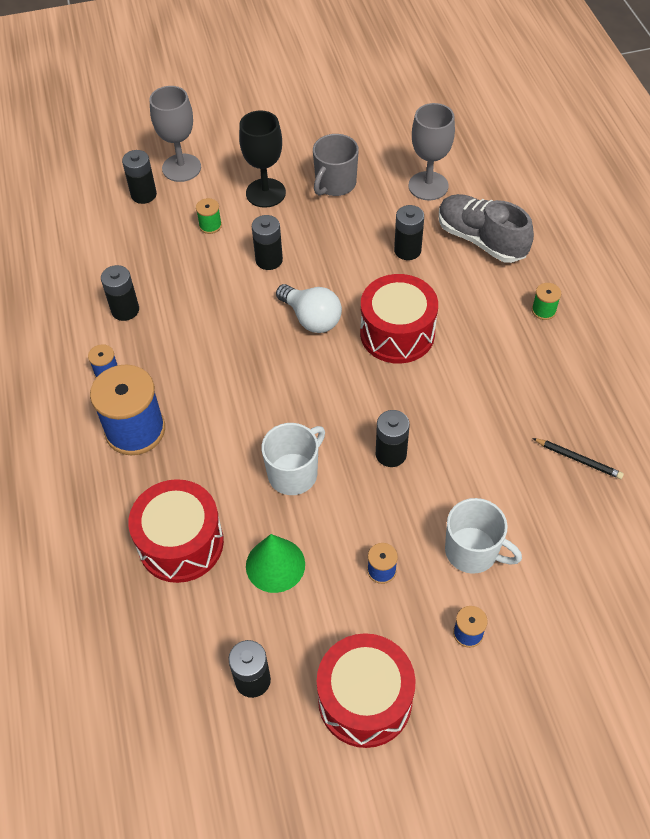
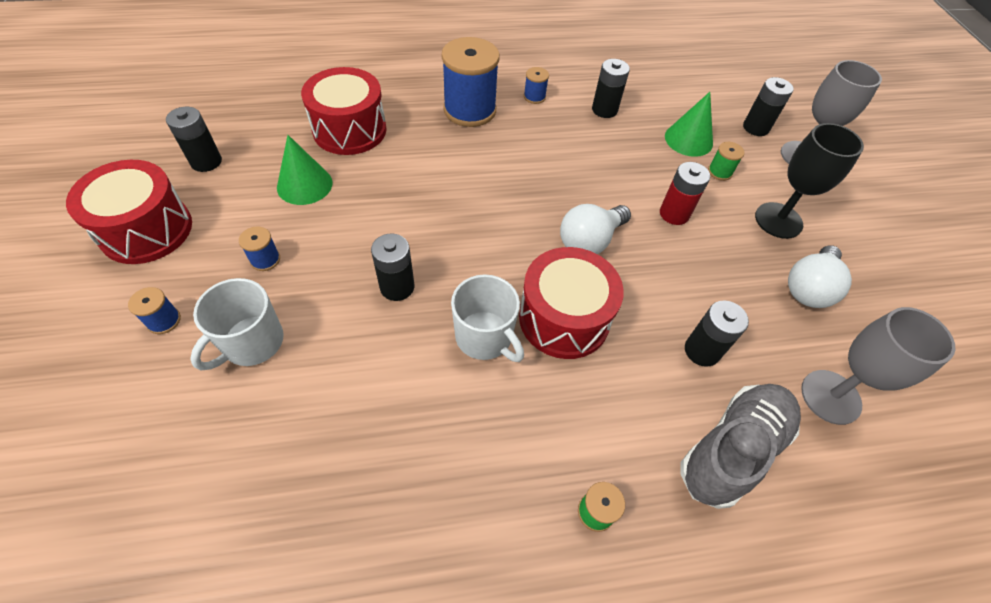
camera: 90 degrees right, 0 degrees up
(167, 245) = (688, 140): none -> green cone
(269, 260) = (674, 214): black battery -> red battery
(294, 473) = (396, 206): white mug -> white mug (485, 337)
(335, 184) = (808, 288): grey mug -> white light bulb
(578, 459) = (331, 495): black pencil -> none

